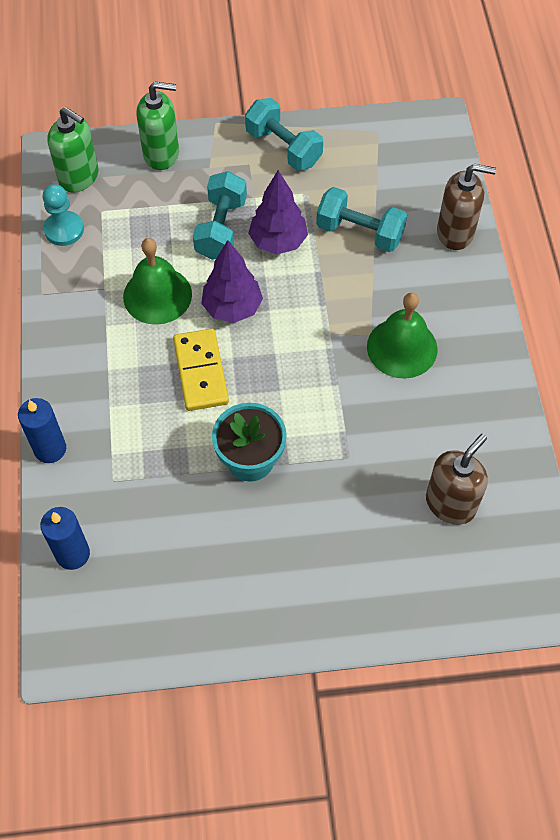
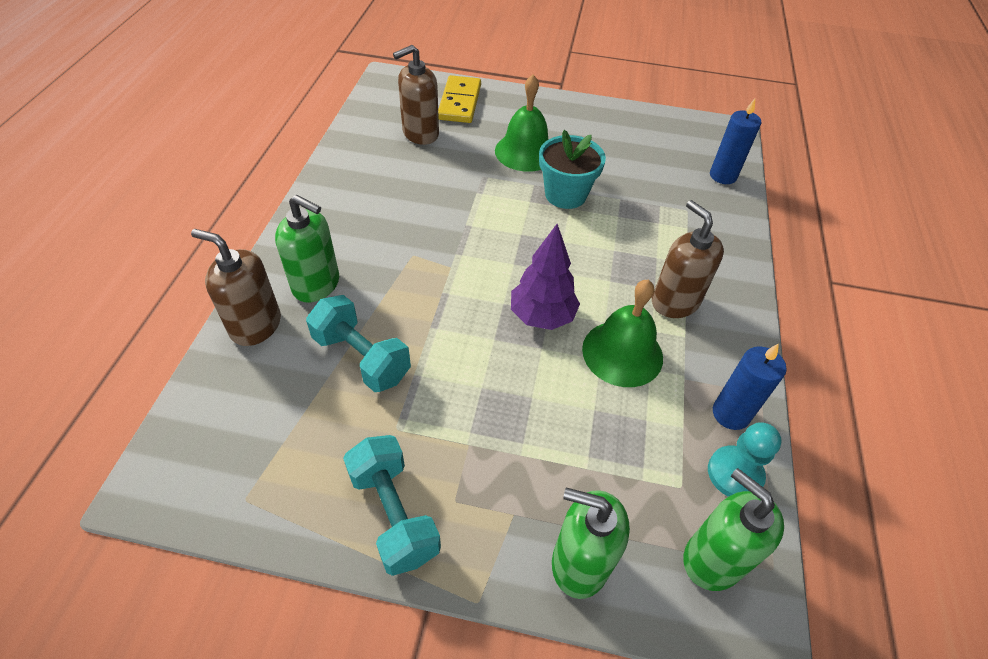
camera: 165 degrees left, 10 degrees down
(50, 449) = (744, 245): blue candle -> blue candle (730, 414)
(117, 358) = (675, 302): none -> brown soap dispenser
(201, 372) = (591, 268): yellow domino -> yellow domino (459, 102)
(221, 228) = (526, 413): turquoise dumbbell -> none
(278, 242) = (462, 374): purple tree -> none
(402, 347) = (390, 236): green bell -> green bell (525, 152)
(434, 280) = (316, 285): none -> green soap dispenser

